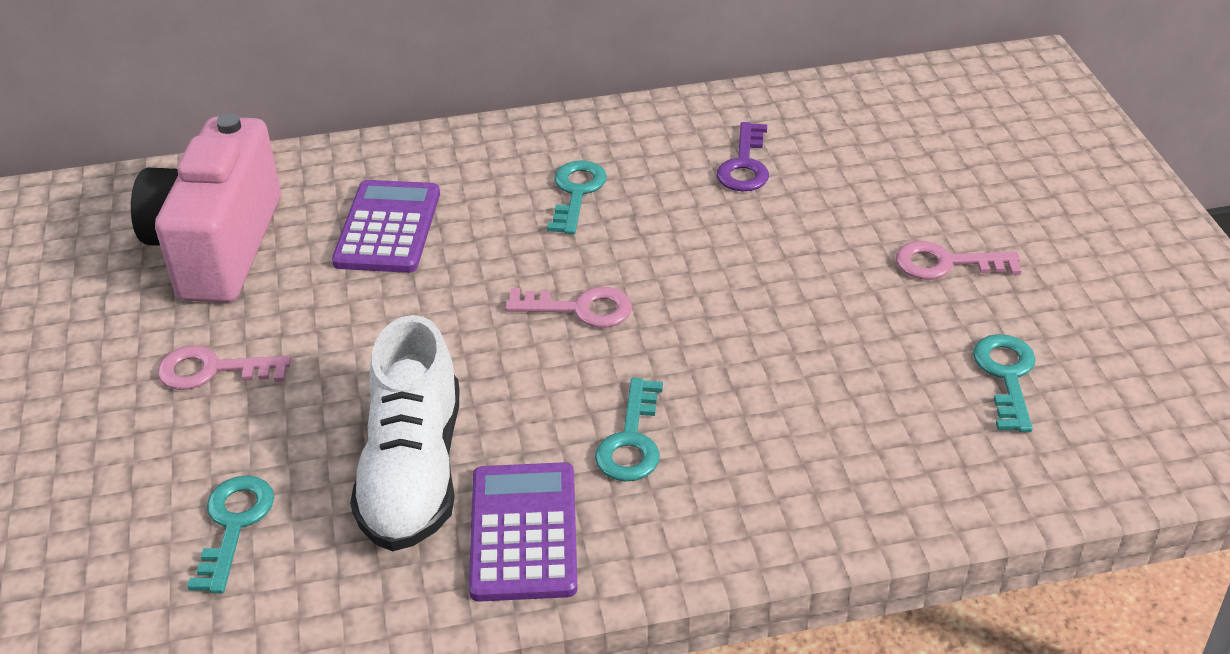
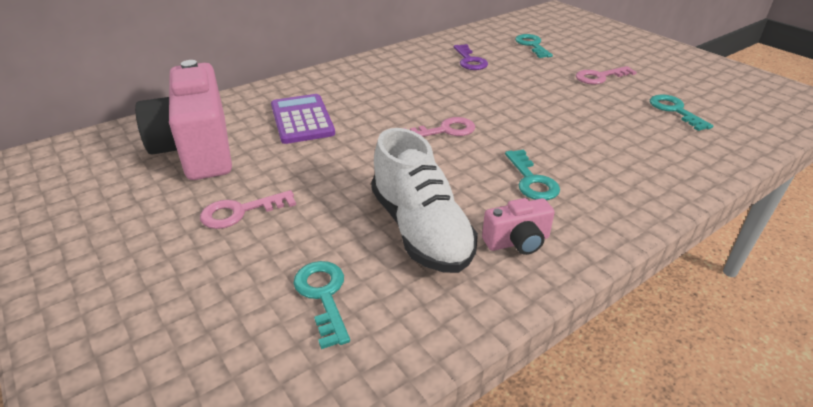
camera: 25 degrees left, 5 degrees down
(523, 532) = (517, 242): purple calculator -> pink camera
(576, 193) = (396, 85): turquoise key -> turquoise key (532, 45)

